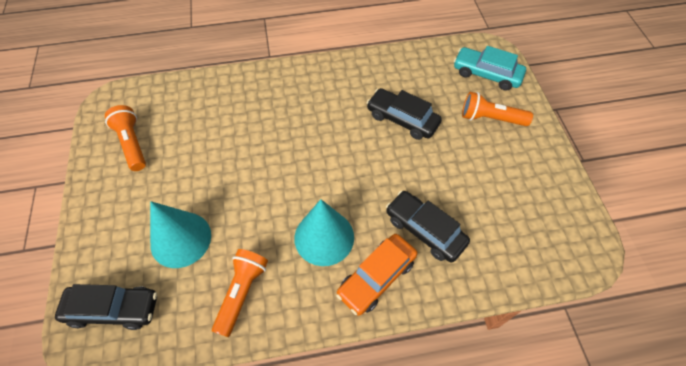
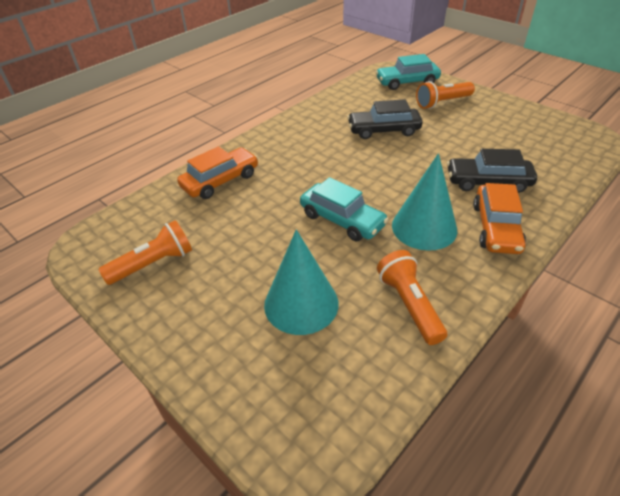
camera: 35 degrees left, 15 degrees down
(113, 309) = (302, 403): black car -> none
(132, 143) = (154, 264): orange flashlight -> orange flashlight turned 120 degrees clockwise
(233, 96) = (220, 181): none -> orange car
(275, 189) = (342, 220): none -> turquoise car

